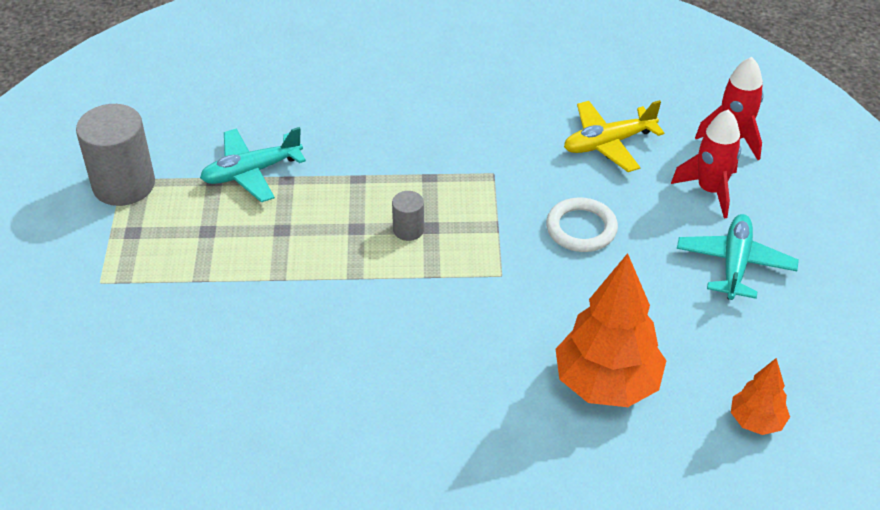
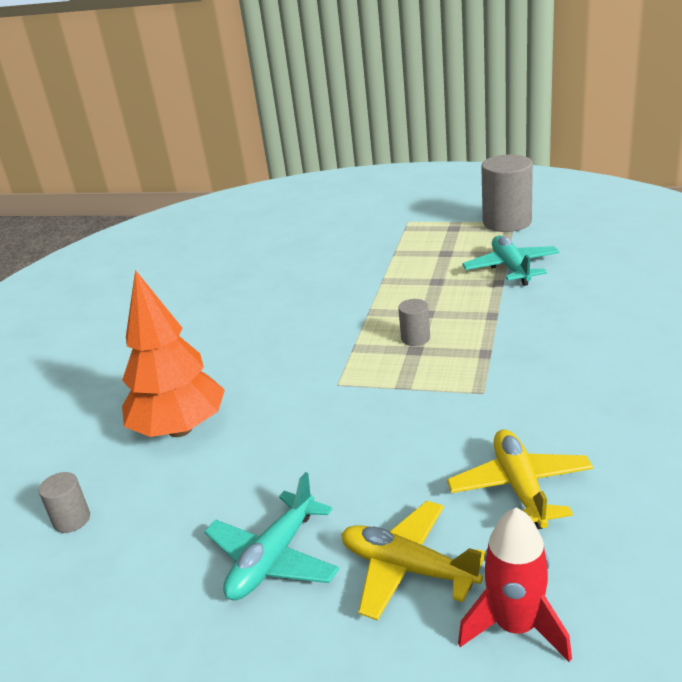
camera: 110 degrees right, 15 degrees down
(581, 228) = (379, 442): white ring -> none
(710, 190) = (407, 568): red rocket -> yellow plane
(734, 264) = (273, 559): turquoise plane -> turquoise plane turned 90 degrees clockwise
(756, 421) = (72, 519): orange tree -> grey cylinder

